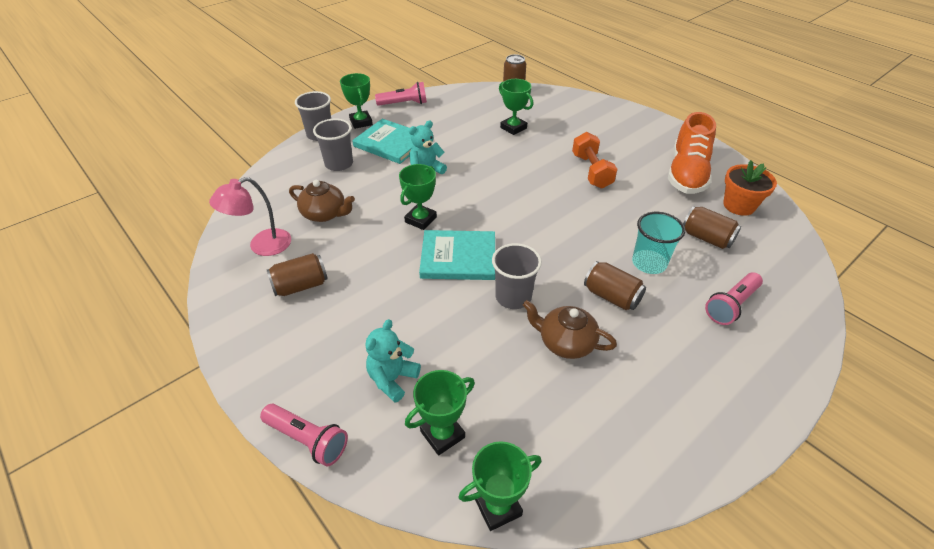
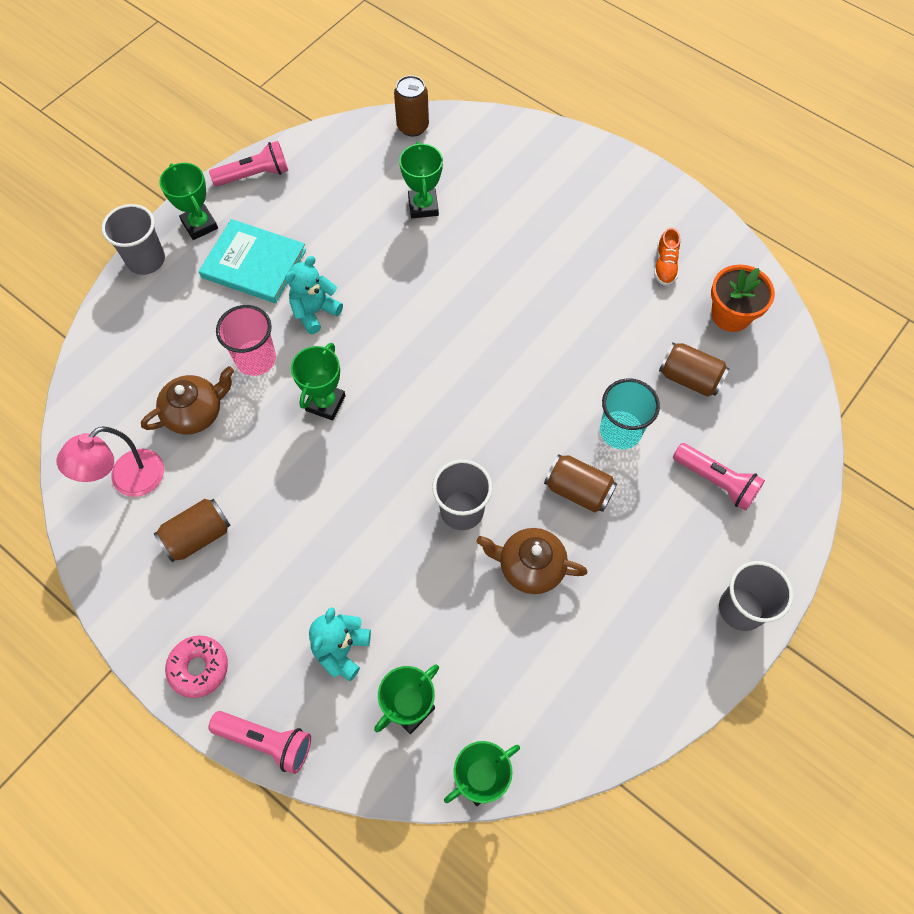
camera: 10 degrees left, 20 degrees up
(269, 374) = (199, 668): none -> pink donut
(325, 214) = (195, 412): brown teapot -> brown teapot turned 45 degrees counterclockwise
(339, 164) = (190, 316): grey cup -> grey cup (741, 609)
(377, 190) = (256, 359): none -> pink cup
(458, 257) = (385, 459): turquoise book -> none
(513, 128) = (423, 206): green trophy -> green trophy turned 45 degrees clockwise
(591, 171) = (539, 279): orange dumbbell -> none
(686, 174) = (665, 265): orange shoe -> orange shoe, size x0.45
(731, 305) = (716, 481): pink flashlight -> pink flashlight turned 90 degrees counterclockwise

